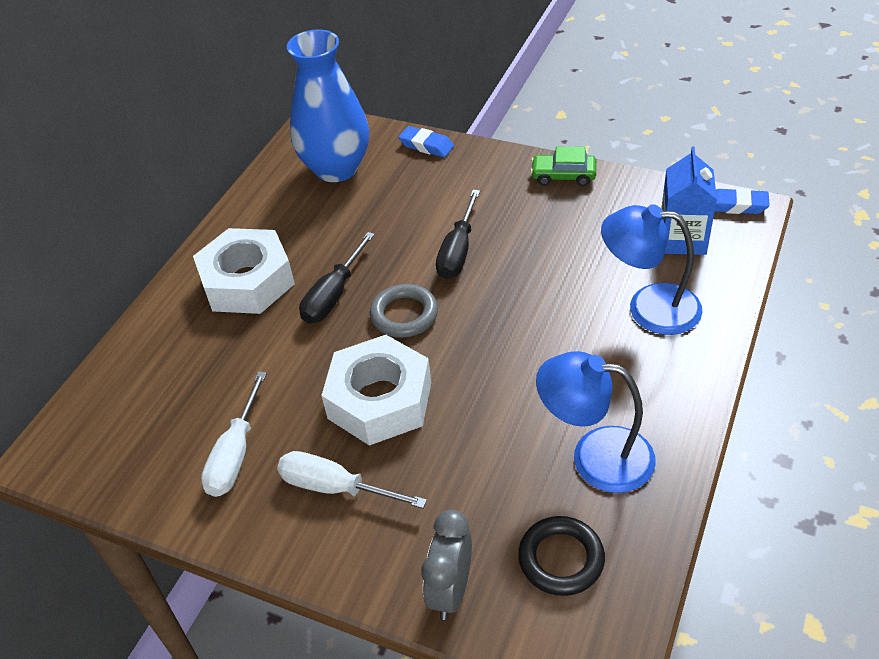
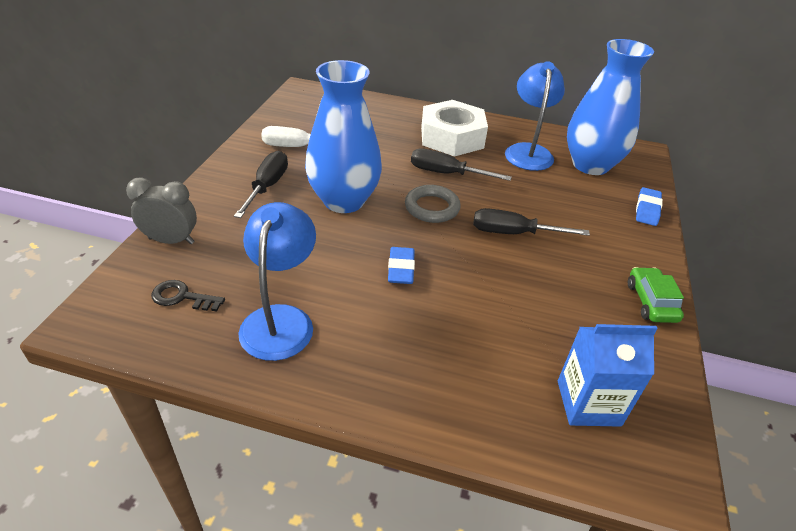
camera: 75 degrees right, 5 degrees down
(336, 487) = (267, 187): white screwdriver -> black screwdriver
(380, 400) = (344, 201): white nut -> blue vase
(561, 559) = (182, 297): black ring -> black key
(649, 307) = (471, 366): blue lamp -> blue lamp (528, 151)
(736, 205) = (675, 468): blue eraser -> blue eraser (401, 269)

